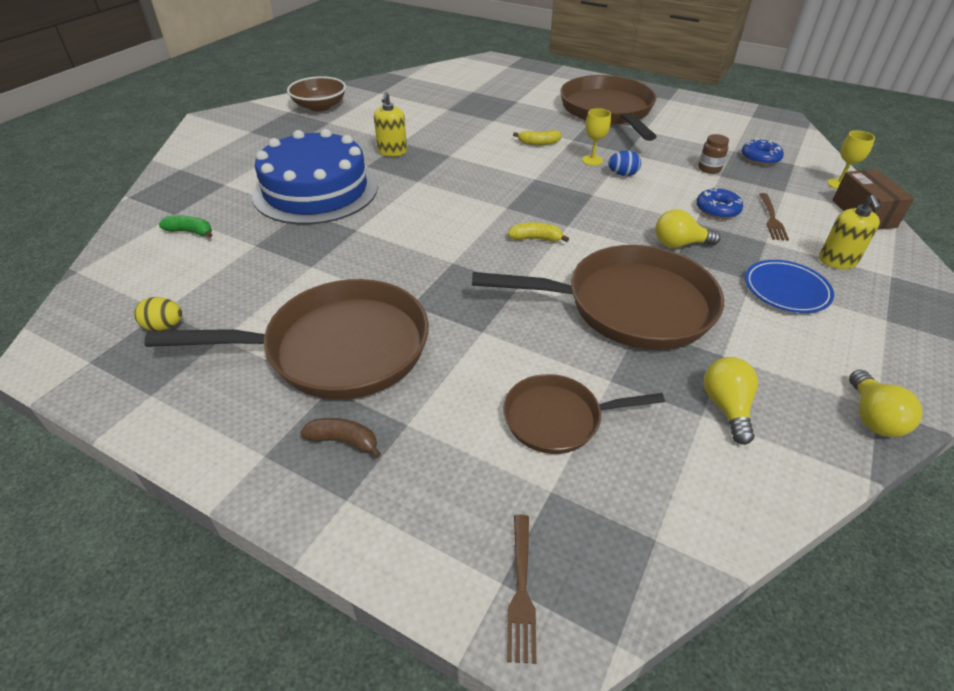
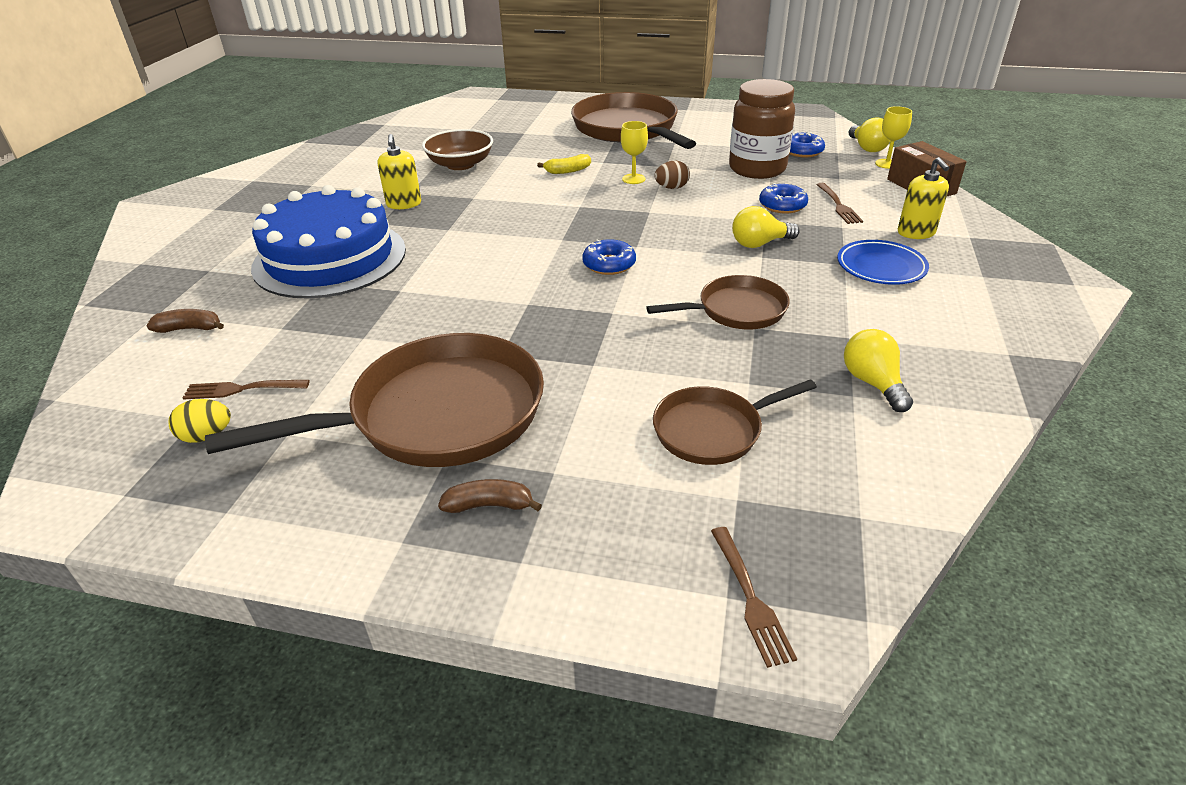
camera: 15 degrees left, 5 degrees down
(190, 232) = (190, 329): green banana -> brown banana
(205, 292) = (243, 389): none -> brown fork
(319, 106) = (291, 170): brown bowl -> brown bowl (460, 164)
(536, 239) = (609, 264): yellow banana -> blue donut
(622, 174) = (671, 188): blue egg -> brown egg
(630, 306) = (736, 310): brown pan -> brown pan, size x0.54
(709, 169) = (757, 169): brown jar -> brown jar, size x2.31
(872, 417) = (1007, 362): yellow light bulb -> yellow light bulb (867, 148)

